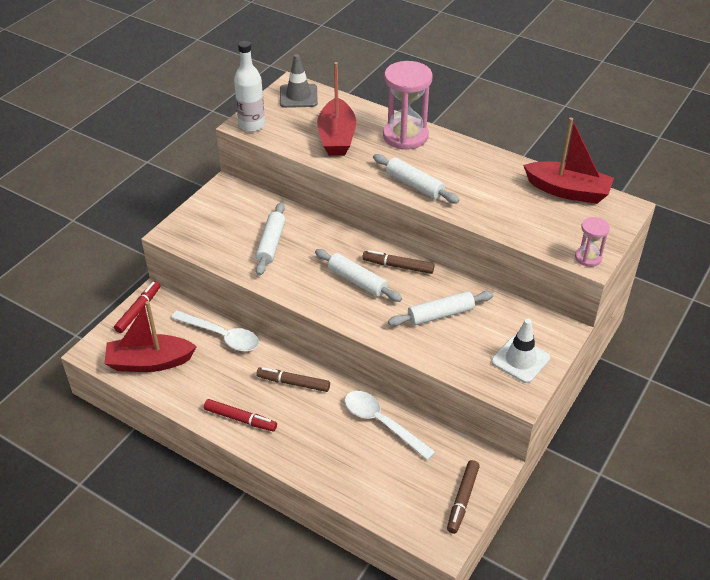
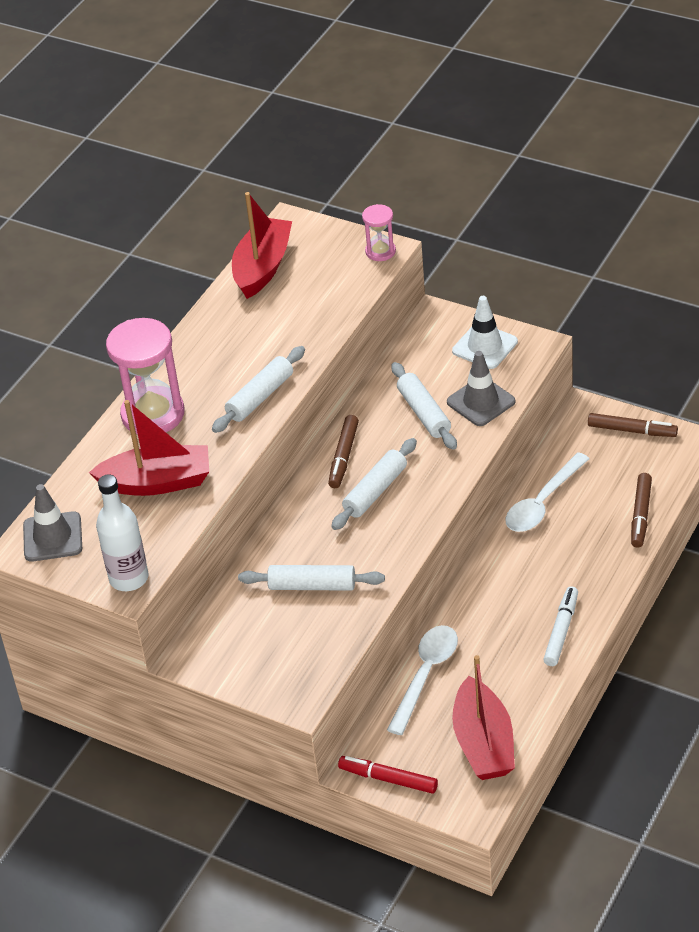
camera: 90 degrees left, 0 degrees up
(240, 419) = (561, 631): red marker -> white marker
(293, 383) = (495, 589): brown marker -> brown marker (640, 515)
(450, 351) = (481, 402): none -> grey traffic cone

